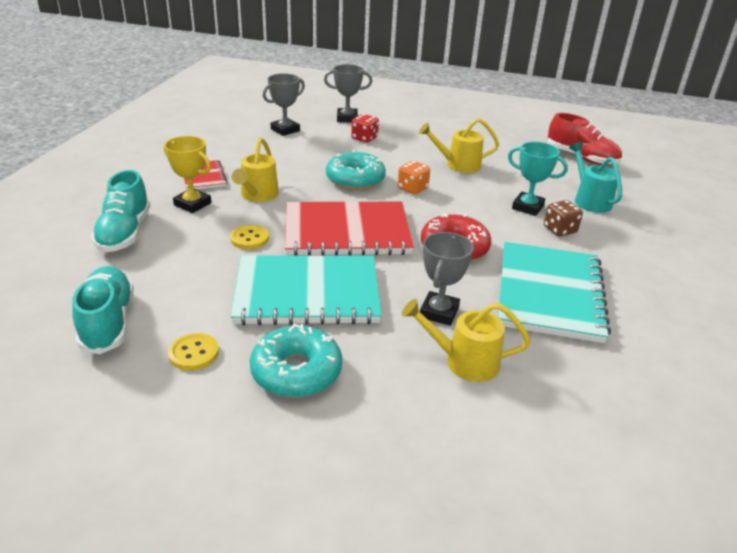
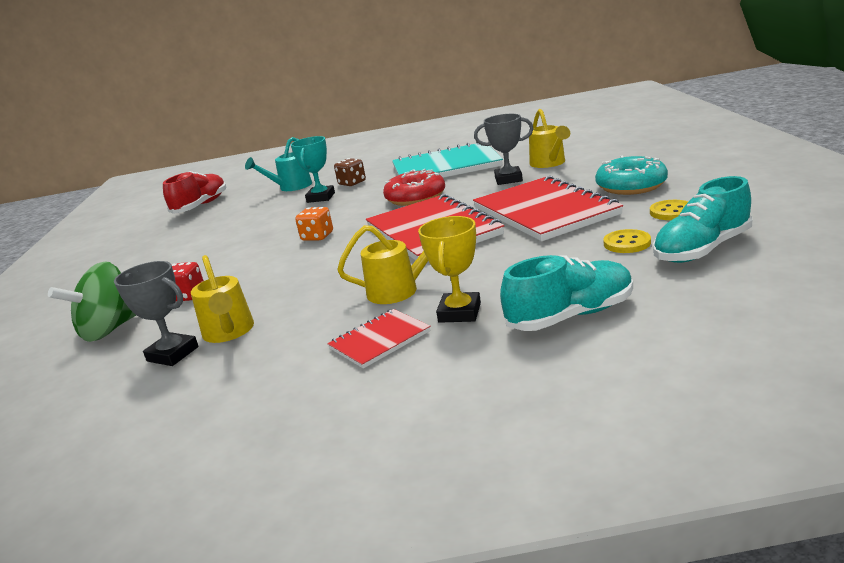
camera: 105 degrees left, 10 degrees down
(249, 238) = (494, 258): yellow button -> yellow button (627, 243)
(307, 293) = (545, 211): turquoise notebook -> red notebook
(347, 118) = (110, 329): grey trophy -> green spinning top
(355, 179) = (315, 263): turquoise donut -> none
(457, 165) = (245, 237): yellow watering can -> yellow watering can (229, 333)

